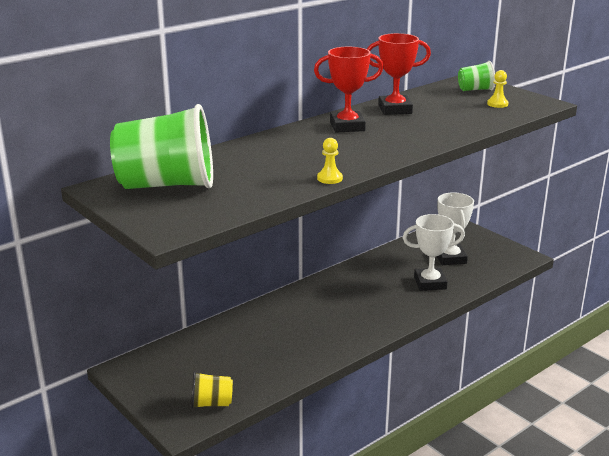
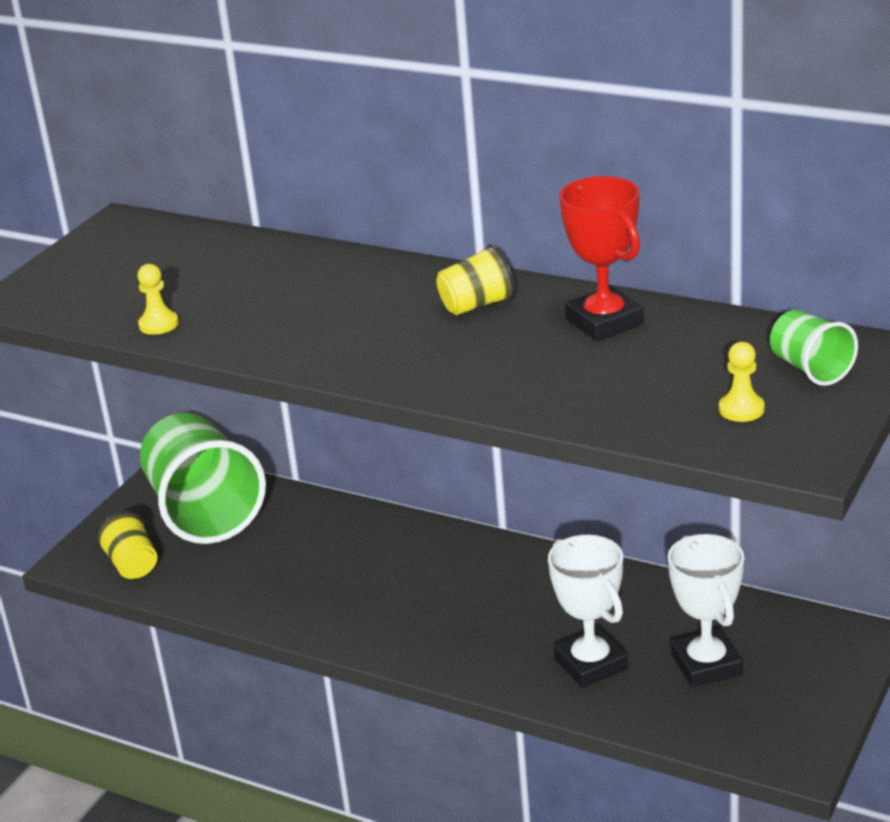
camera: 70 degrees right, 5 degrees up
(167, 185) = (152, 255): green cup -> green cup (204, 511)
(329, 178) = (244, 350): yellow pawn -> yellow pawn (158, 324)
(347, 126) = (477, 305): red trophy -> yellow cup
(450, 258) = (706, 664): white trophy -> white trophy turned 75 degrees counterclockwise

